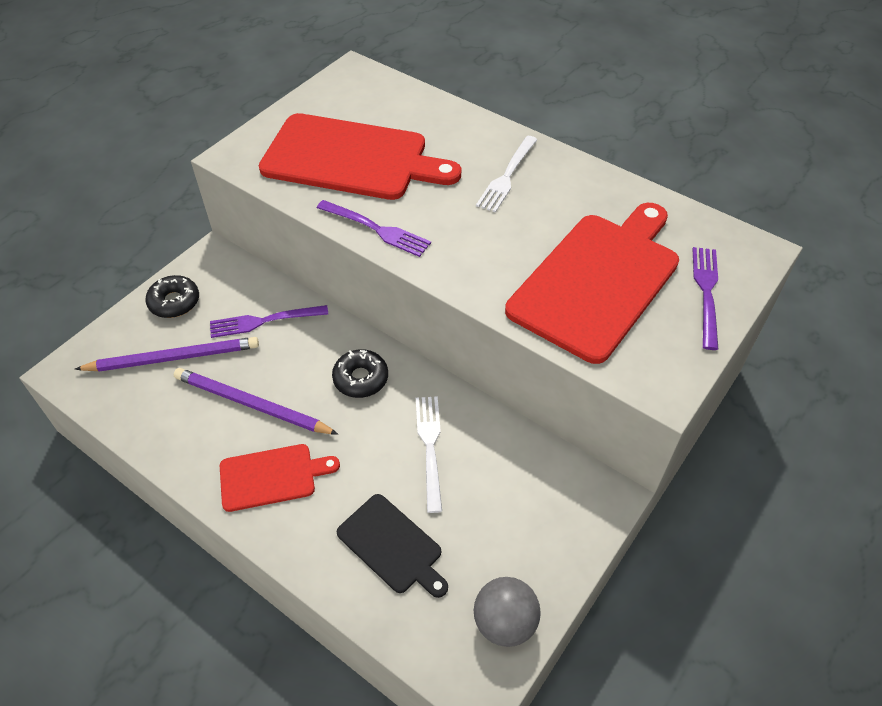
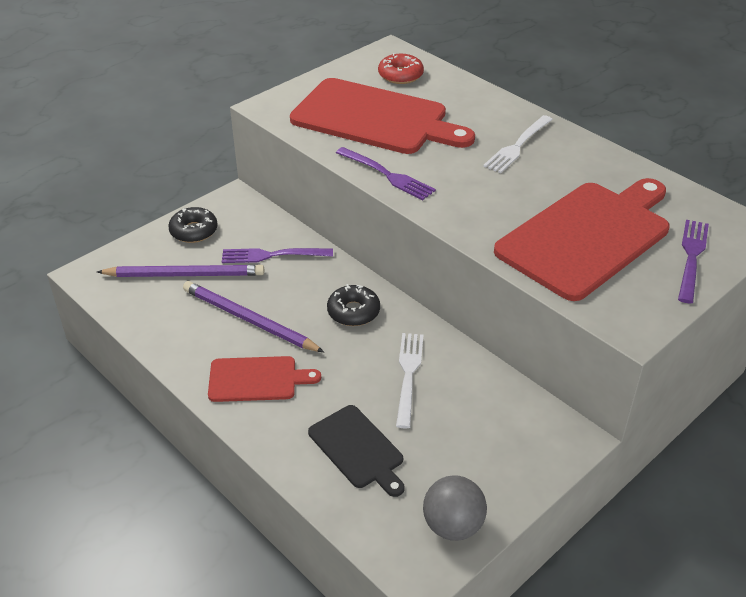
camera: 10 degrees right, 10 degrees down
(369, 101) = (400, 75): none -> red donut

